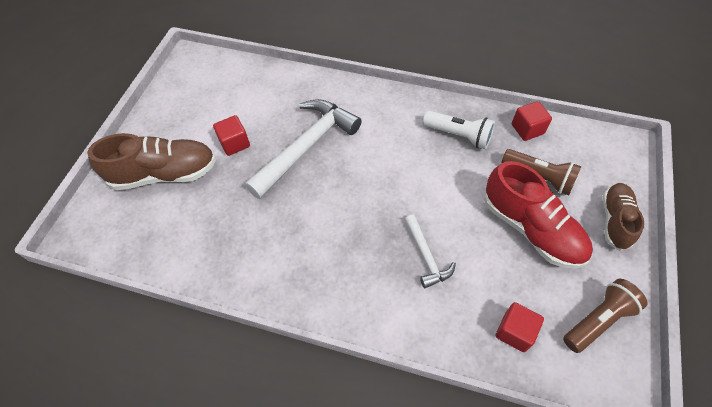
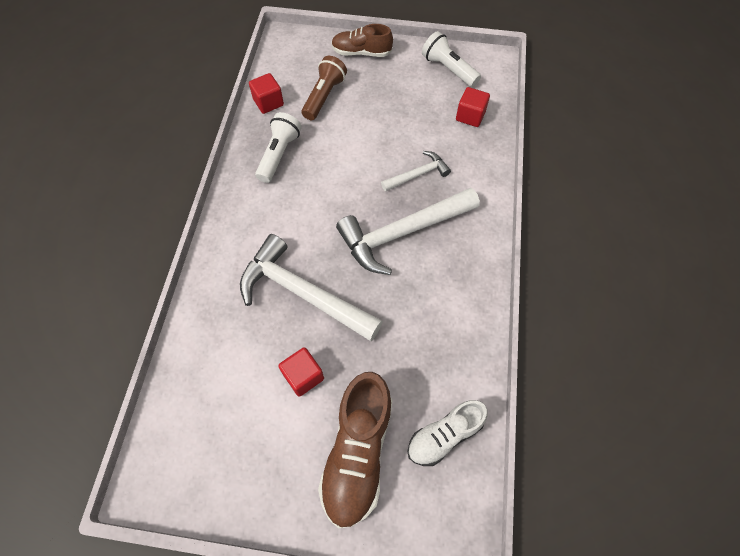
camera: 100 degrees left, 5 degrees up
(153, 235) = (444, 435): none -> white shoe
(164, 174) = (357, 452): brown shoe -> brown shoe turned 150 degrees counterclockwise
(354, 231) = (402, 233): none -> white hammer
(531, 229) = (378, 103): red shoe -> none
(598, 320) = (448, 69): brown flashlight -> white flashlight

